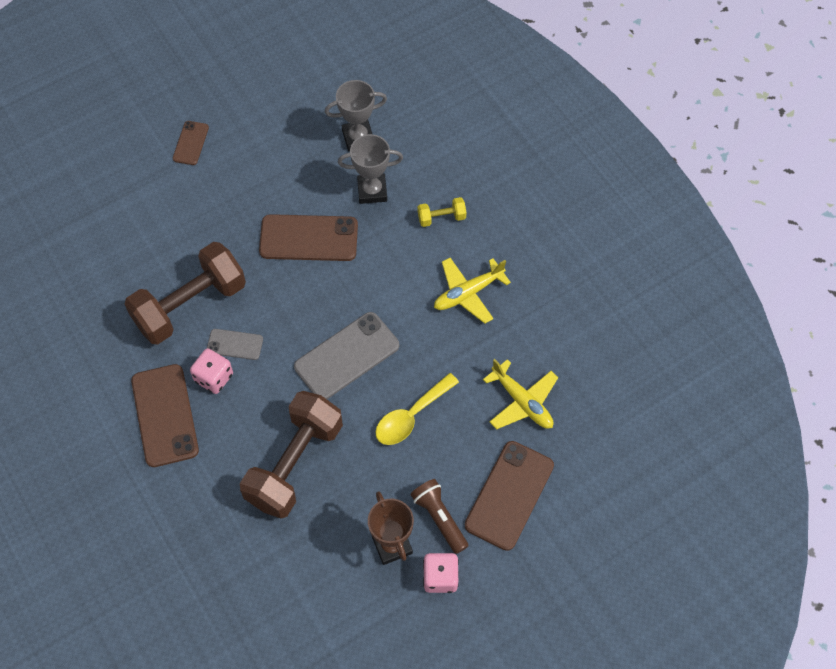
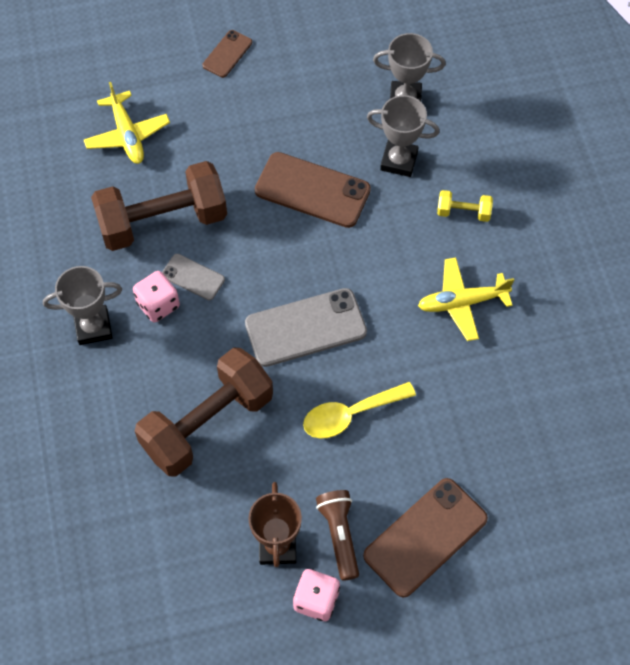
camera: 20 degrees right, 0 degrees up
(165, 415) = (93, 327): brown phone -> grey trophy
(522, 402) = (478, 440): yellow plane -> yellow plane (127, 135)

